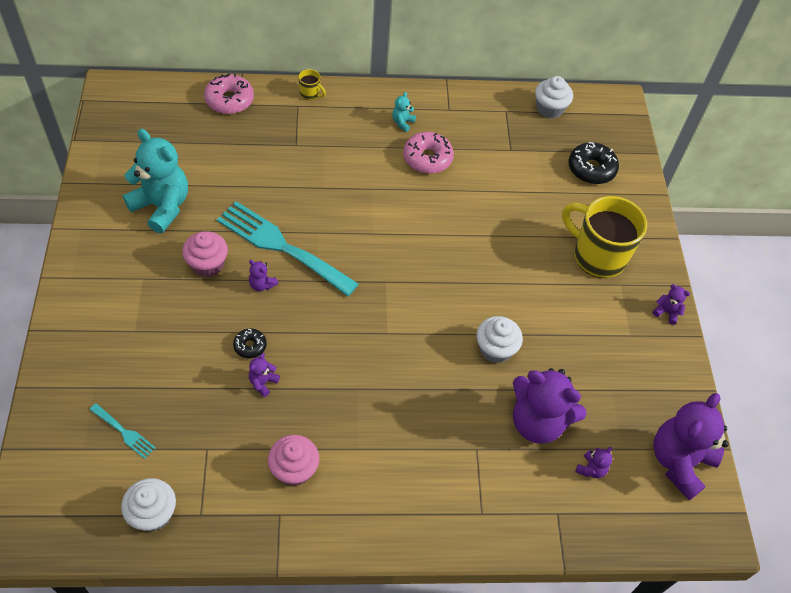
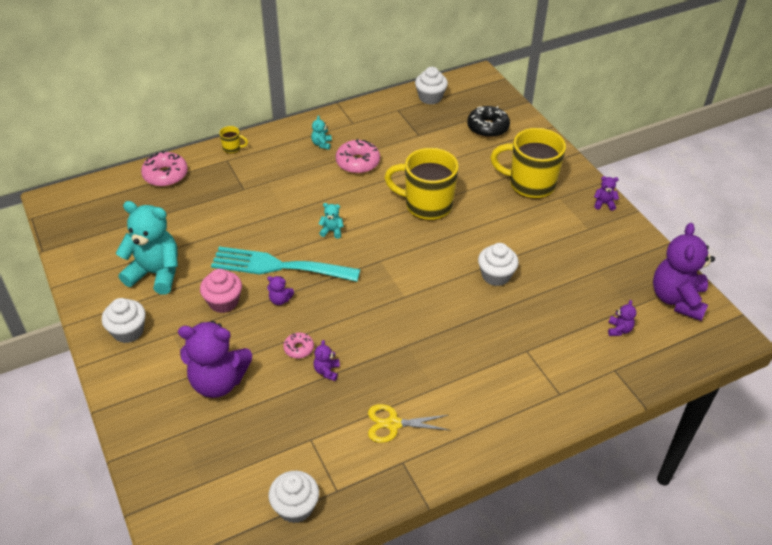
camera: 20 degrees left, 10 degrees down
(104, 259) = (128, 331): none -> white cupcake
(124, 432) = (231, 456): turquoise fork -> none
(250, 346) = (299, 348): black donut -> pink donut
(294, 469) = (393, 424): pink cupcake -> yellow scissors
(356, 228) = (332, 231): none -> turquoise teddy bear
(470, 237) = (427, 205): none -> yellow mug
(537, 422) = (559, 313): purple teddy bear -> purple teddy bear (218, 381)

